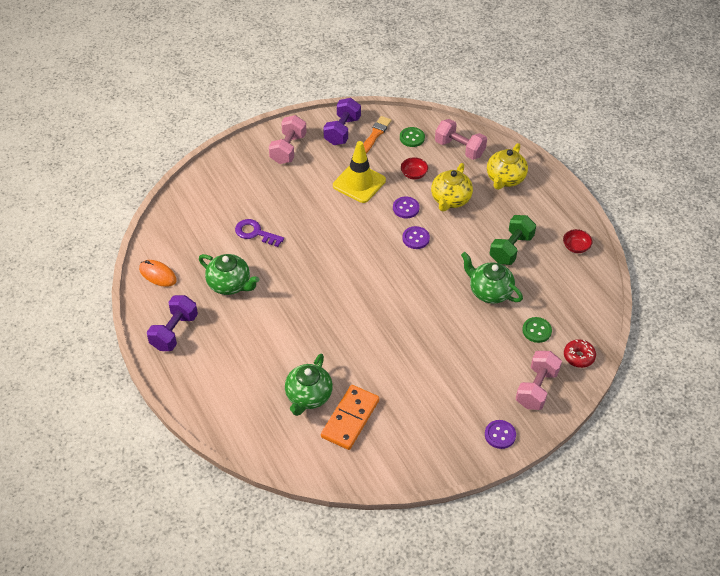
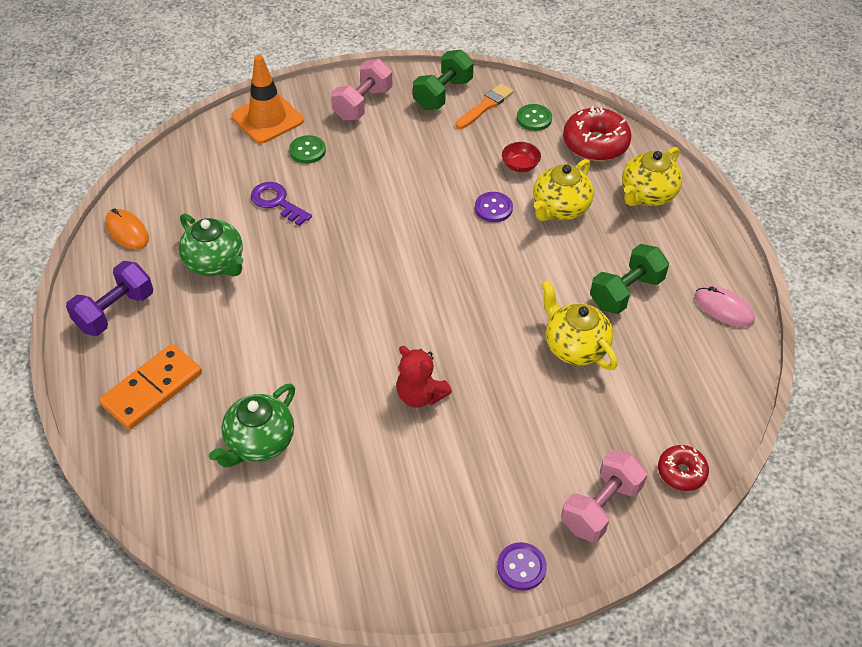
camera: 15 degrees right, 0 degrees up
(224, 172) = (267, 118): none -> orange traffic cone
(342, 131) = (443, 94): purple dumbbell -> green dumbbell
(350, 419) = (306, 489): orange domino -> orange domino (152, 389)
(359, 183) = (441, 163): yellow traffic cone -> none
(401, 344) = (420, 395): none -> red teddy bear
(416, 238) = (493, 251): purple button -> none
(459, 148) = (595, 143): pink dumbbell -> red donut
(489, 292) = (574, 347): green teapot -> yellow teapot
(536, 330) = (628, 418): green button -> green button (307, 151)
(576, 247) = (723, 308): red bowl -> pink mouse

